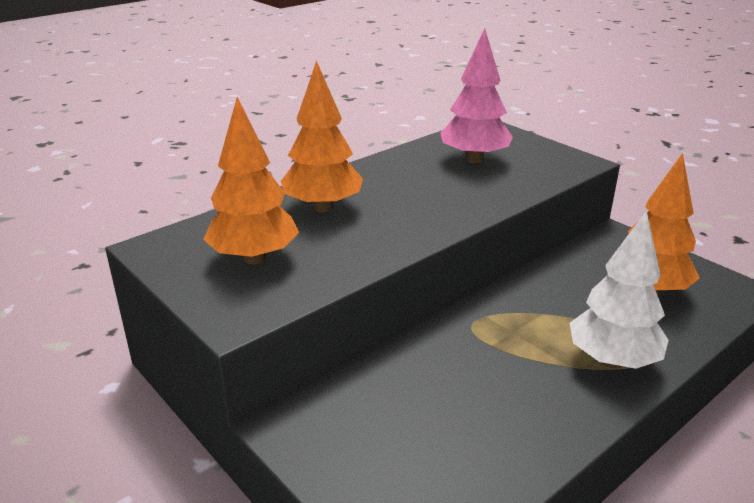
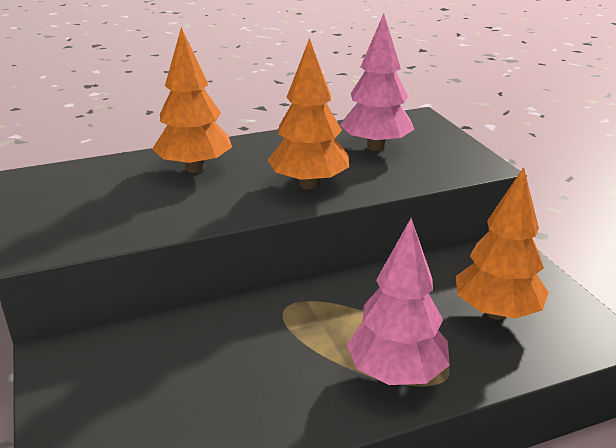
camera: 20 degrees right, 0 degrees up
(254, 258) = (97, 202): orange tree -> orange tree (309, 184)
(612, 361) = (396, 373): white tree -> pink tree

